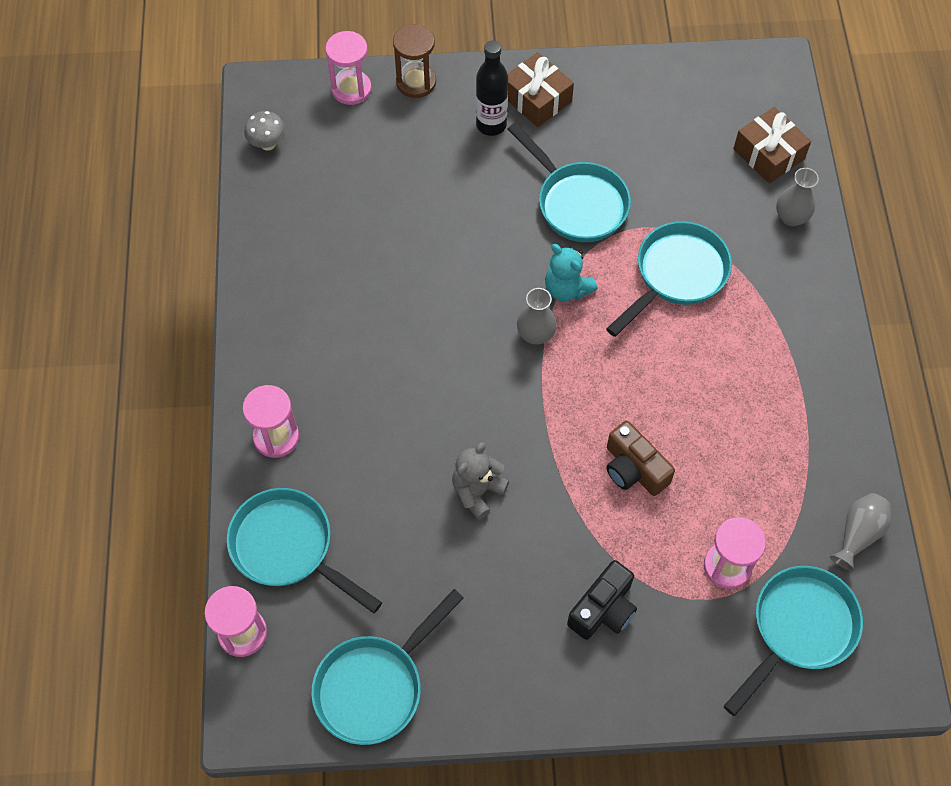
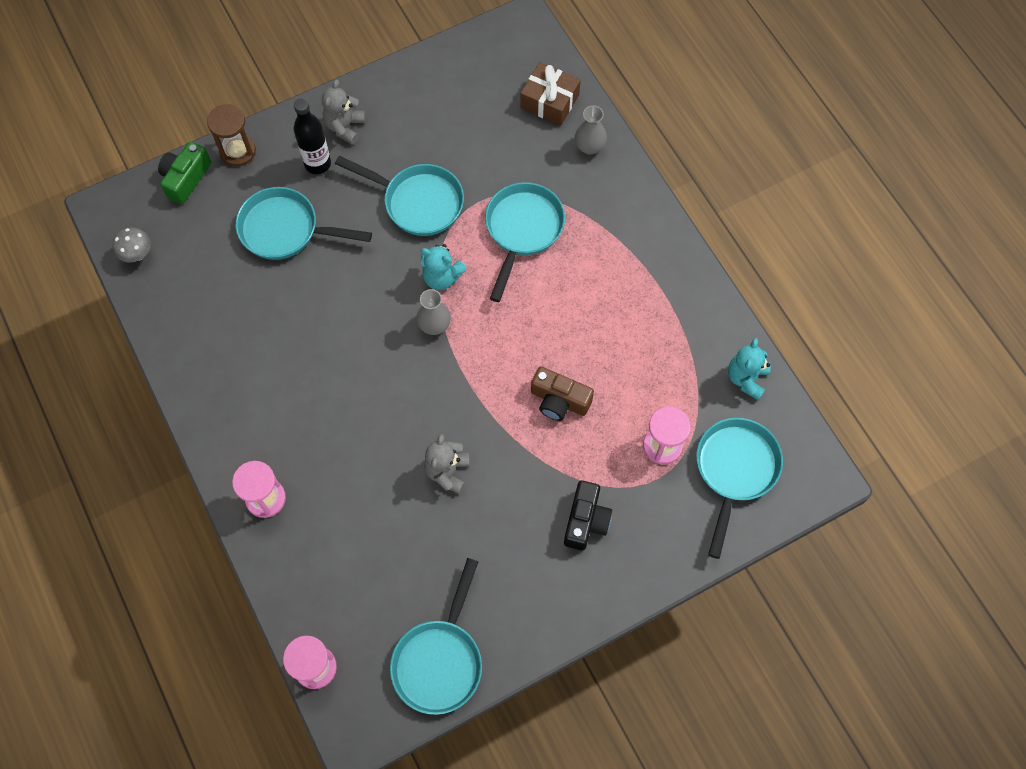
camera: 25 degrees left, 5 degrees up
(288, 548) = (319, 583): turquoise pan -> turquoise pan (285, 230)
(351, 89) = (186, 178): pink hourglass -> green camera
(537, 99) = (345, 127): brown gift -> grey teddy bear
(858, 534) = (746, 378): grey vase -> turquoise teddy bear

